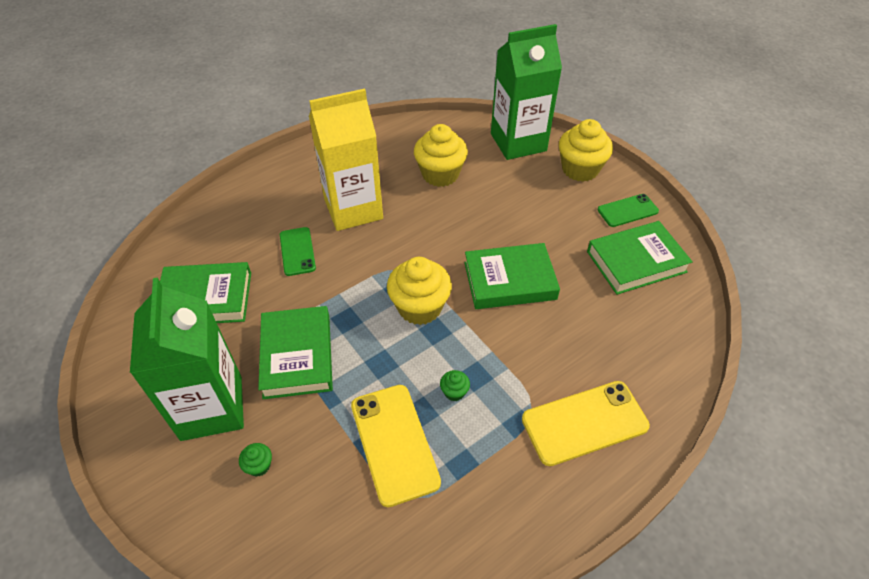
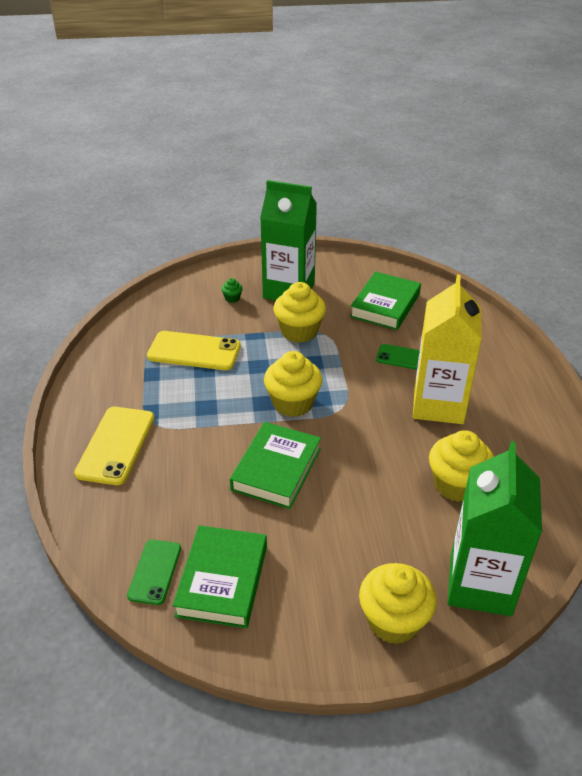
camera: 120 degrees right, 10 degrees down
(297, 356) = (299, 331): green book -> yellow cupcake
(454, 392) = (203, 391): green cupcake -> none
(627, 210) = (295, 624): green phone -> green phone (155, 572)

